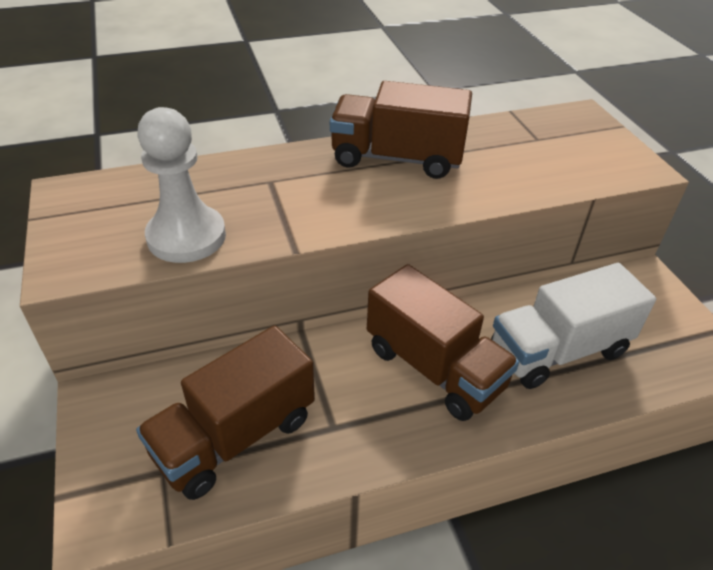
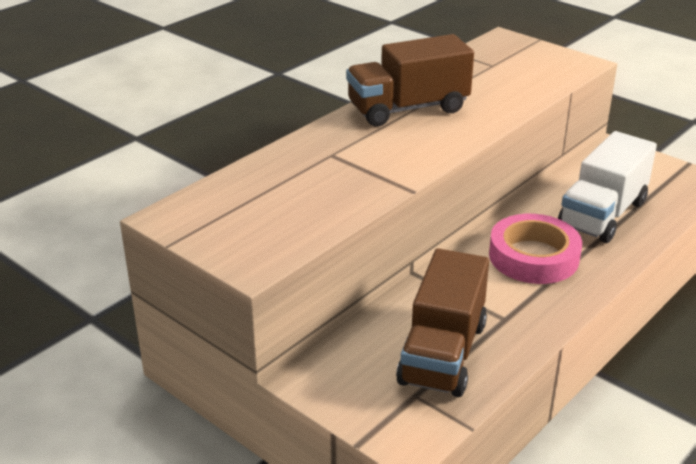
camera: 30 degrees left, 10 degrees down
(186, 236) = (318, 210): white pawn -> none
(434, 368) = (533, 256): brown truck -> pink tape

